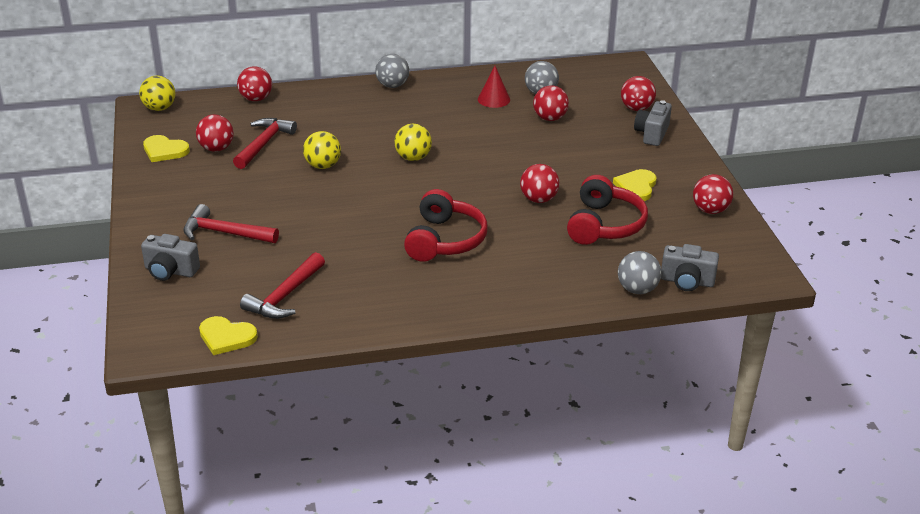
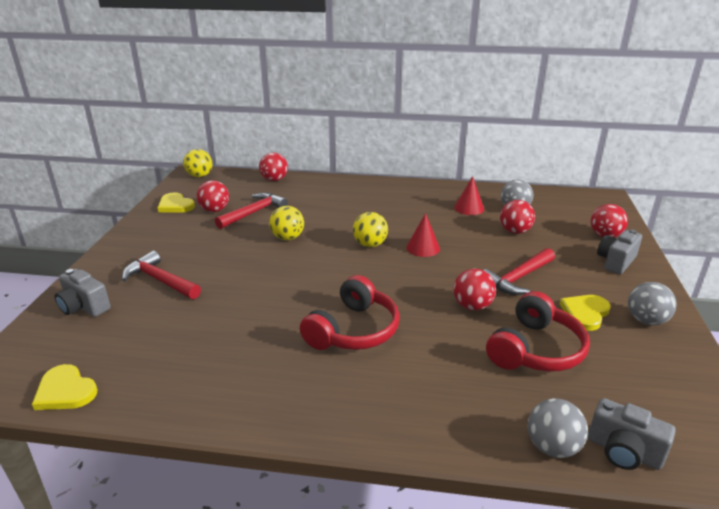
camera: 20 degrees right, 5 degrees down
(285, 296) = (158, 356): red hammer -> red hammer (518, 278)
(392, 85) = (387, 185): grey ball -> grey ball (646, 320)
(468, 152) = (423, 248): none -> red cone
(710, 210) = (670, 358): red ball -> none

